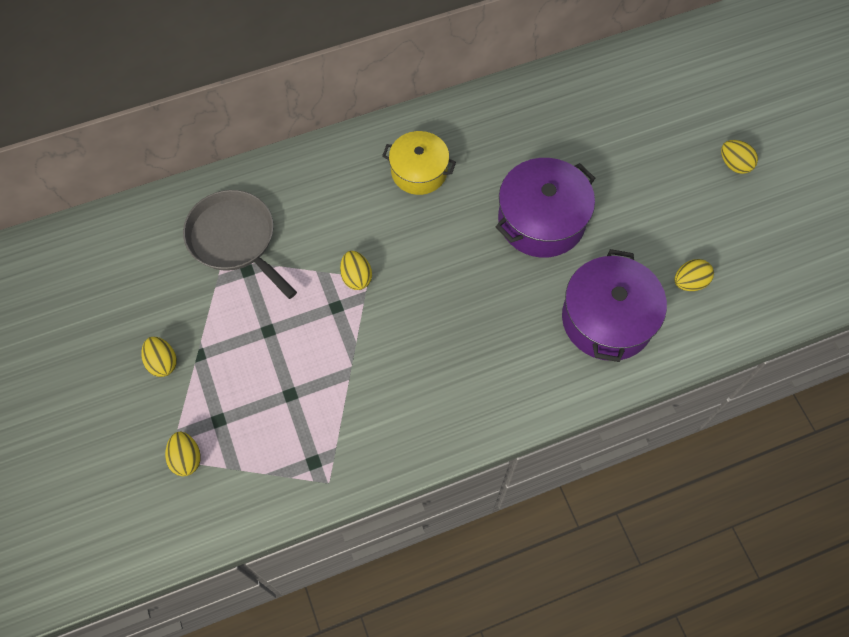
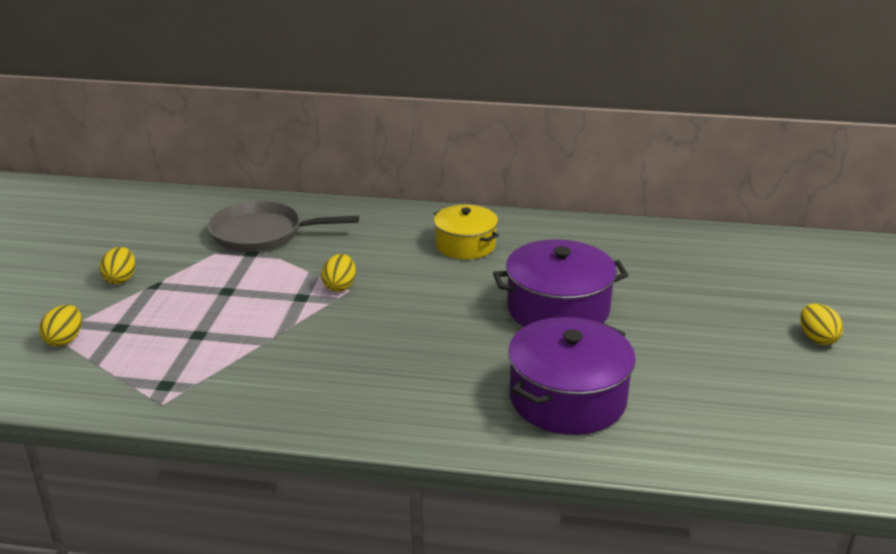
camera: 30 degrees right, 35 degrees down
(235, 239) = (262, 234): grey pan -> grey pan turned 75 degrees counterclockwise
(689, 282) = (691, 405): yellow egg -> none

